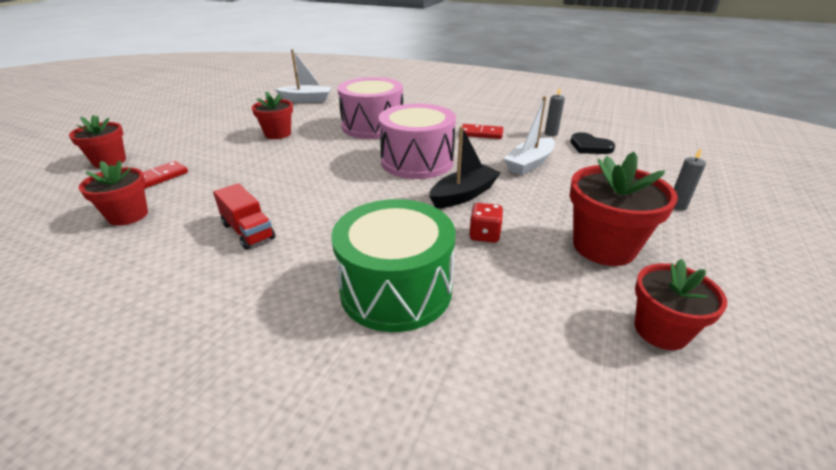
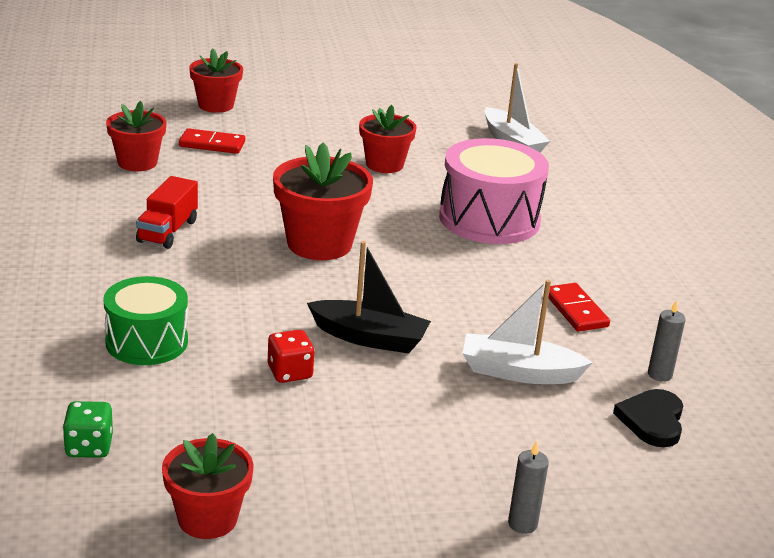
camera: 55 degrees right, 5 degrees down
(396, 289) = (146, 342): green drum -> green drum, size x0.66
(417, 161) = (422, 282): pink drum -> none
(538, 374) = (89, 447): none -> green dice
(604, 247) = (343, 465): red flower pot -> red flower pot (319, 244)

